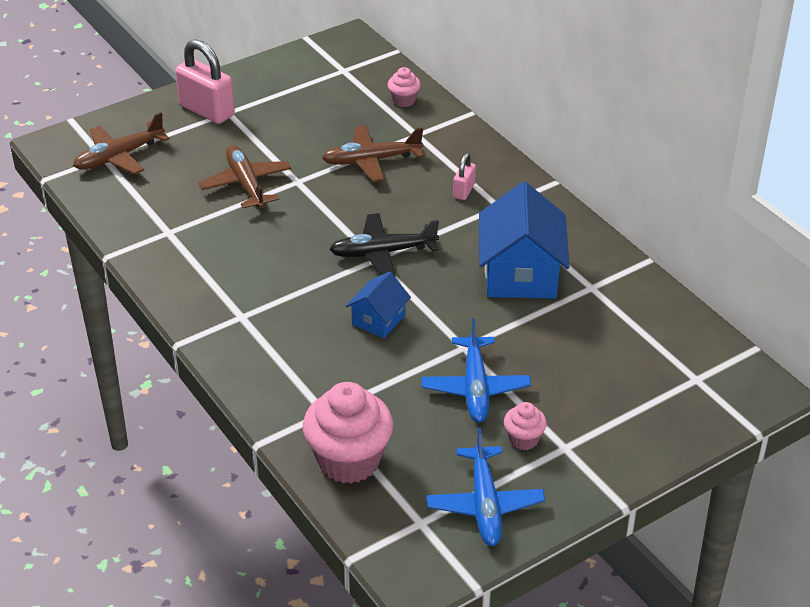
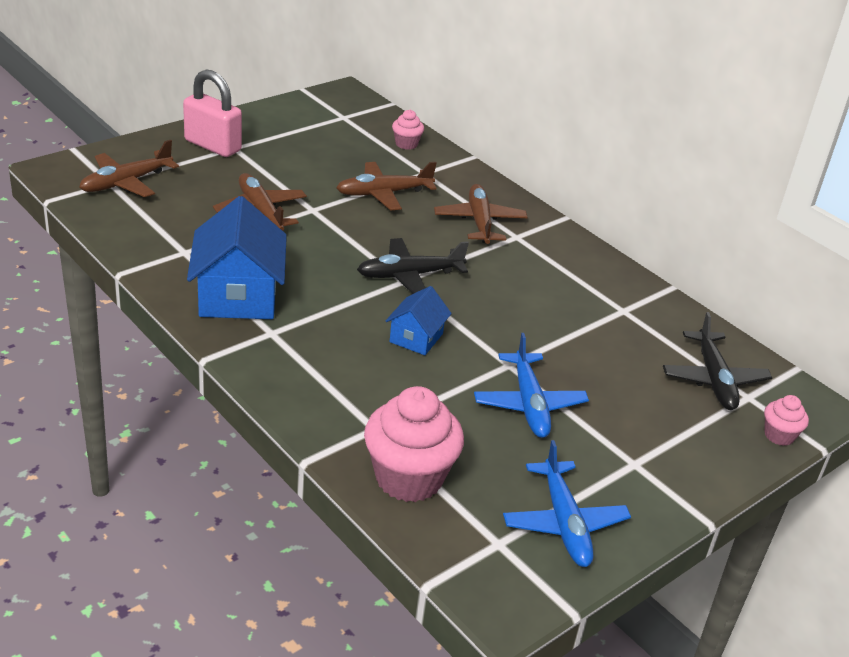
camera: 10 degrees left, 5 degrees down
(464, 191) = (479, 222): pink padlock -> brown plane
(520, 274) = (551, 297): blue house -> blue house (238, 296)
(523, 439) = (590, 455): pink cupcake -> pink cupcake (779, 435)
(666, 360) = (714, 379): none -> black plane

